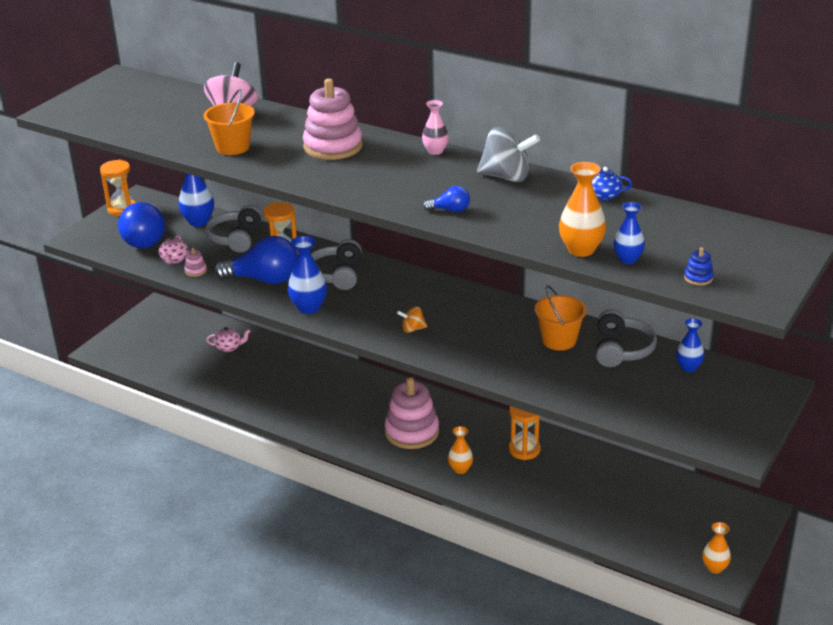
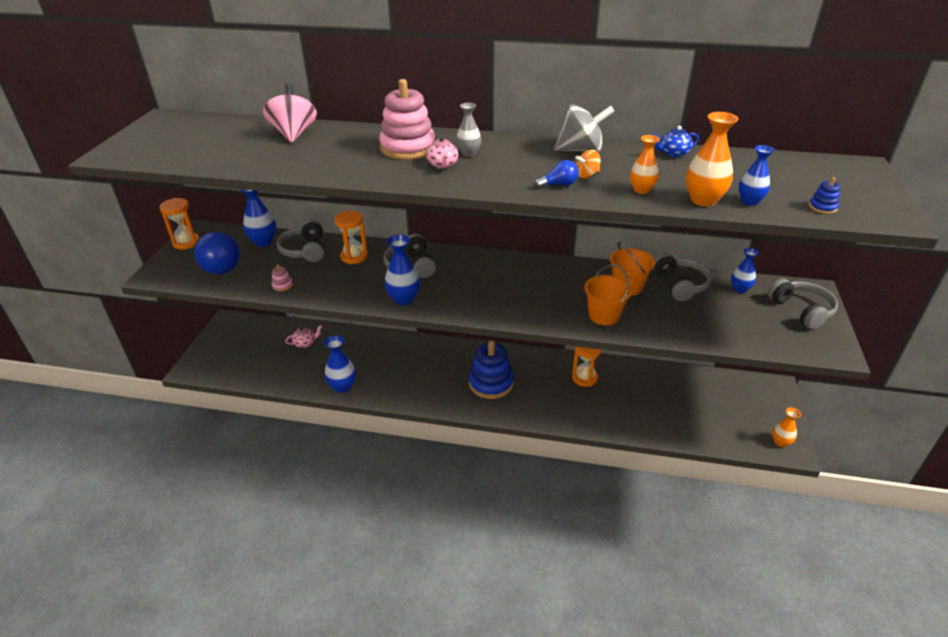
camera: 20 degrees left, 5 degrees up
(174, 260) = (257, 279): pink teapot -> pink teapot (443, 165)
(232, 147) = (312, 161): orange bucket -> orange bucket (604, 315)
(248, 401) = (342, 387): none -> blue vase
(264, 280) = (350, 282): blue light bulb -> none
(388, 162) = (468, 153): none -> grey vase
(412, 329) = (505, 301): orange spinning top -> orange spinning top (587, 175)
(412, 432) = (491, 383): pink stacking toy -> blue stacking toy
(435, 151) = (502, 139): pink vase -> none
(460, 469) = (546, 406): orange vase -> orange vase (641, 190)
(741, 403) = (801, 310): none -> grey headphones

